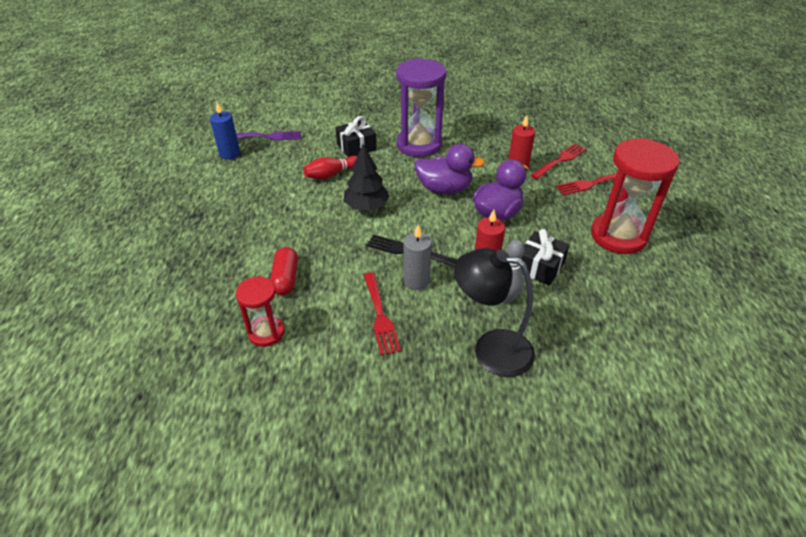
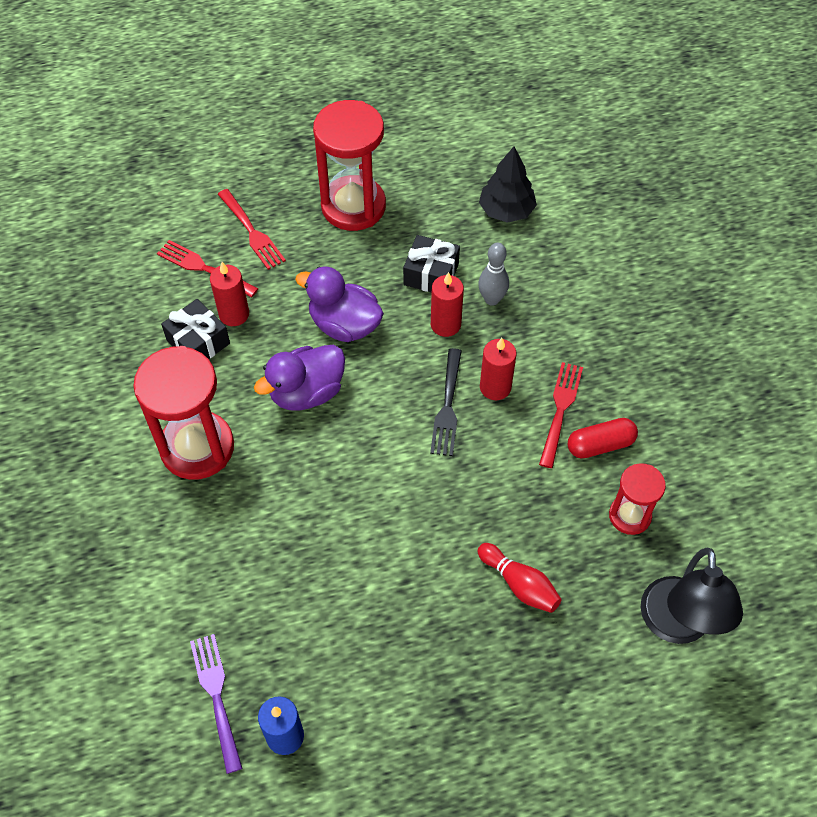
camera: 105 degrees left, 15 degrees up
(286, 279) = (542, 528): red capsule -> red capsule (600, 445)
(331, 174) = (307, 549): red bowling pin -> red bowling pin (519, 584)
(356, 147) = (221, 536): black gift -> black gift (198, 342)
(366, 206) = (372, 478): black tree -> black tree (506, 211)
(379, 315) = (560, 411): red fork -> red fork turned 45 degrees counterclockwise
(416, 281) = (495, 387): grey candle -> red candle
(419, 145) = (197, 447): purple hourglass -> red hourglass
(444, 189) = (306, 392): purple duck -> purple duck turned 120 degrees counterclockwise
(491, 349) = (567, 304): black lamp -> black lamp (676, 626)

